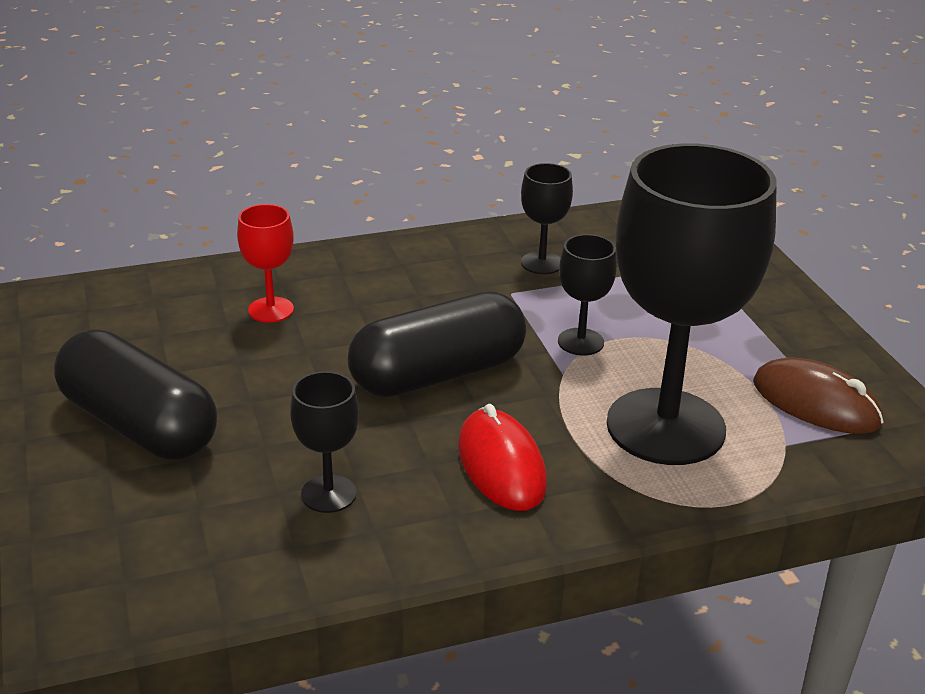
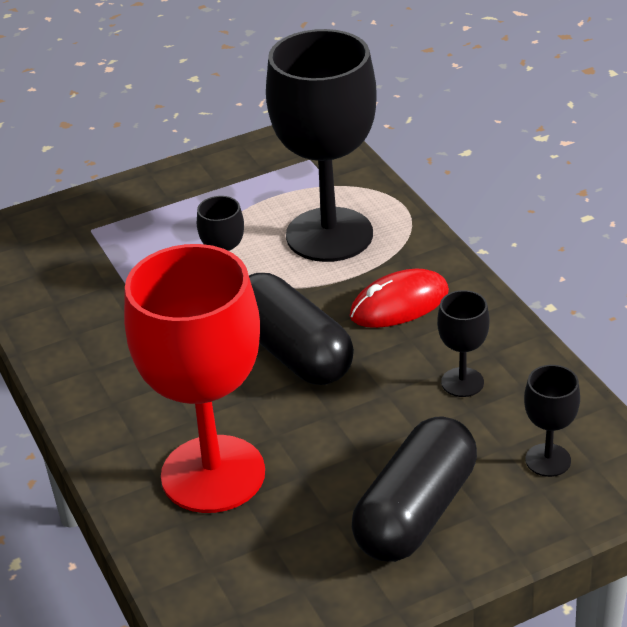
camera: 95 degrees left, 5 degrees up
(271, 310) = (213, 474): red goblet -> red goblet, size x2.33
(541, 263) = (100, 316): black goblet -> black goblet (548, 460)
(816, 403) = (281, 173): brown mouse -> none

